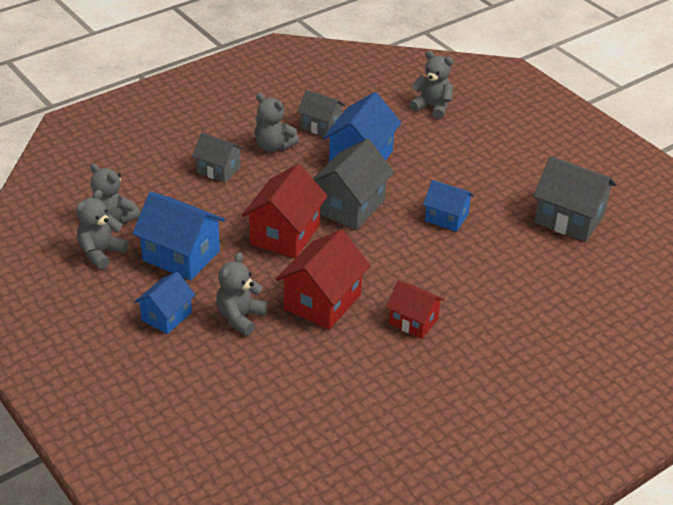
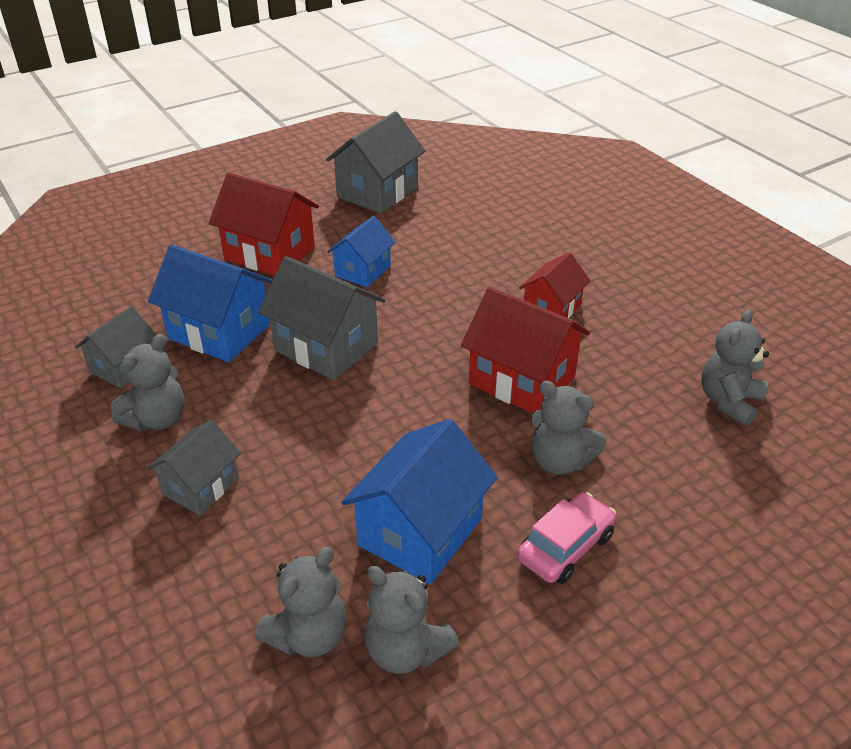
camera: 85 degrees left, 0 degrees up
(166, 316) = (565, 547): blue house -> pink car
(285, 234) = (379, 411): red house -> red house (269, 253)
(432, 107) = (124, 264): grey teddy bear -> grey teddy bear (729, 401)

